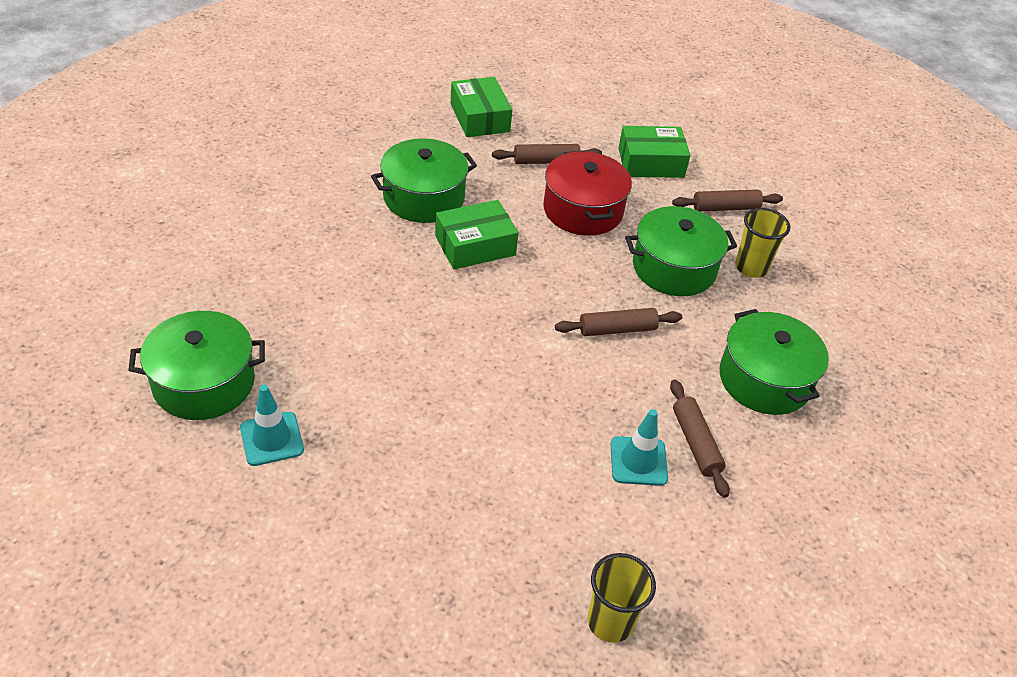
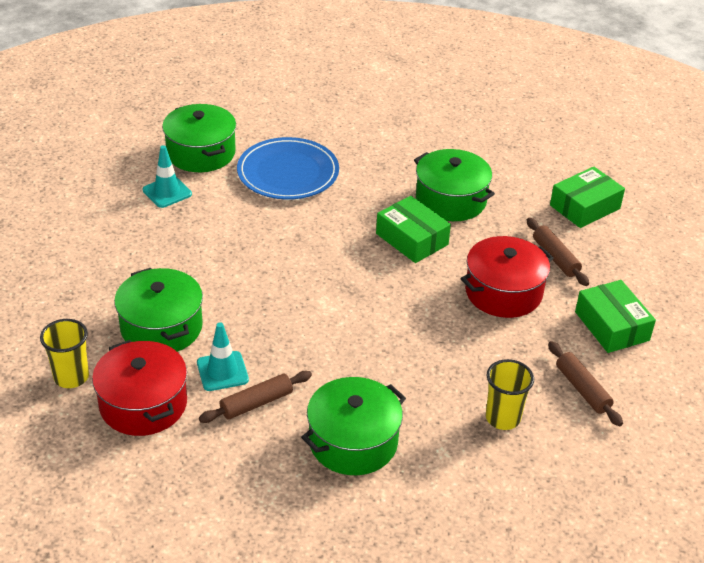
camera: 75 degrees right, 5 degrees down
(300, 309) = (288, 173): none -> blue plate
(617, 329) = (362, 337): brown rolling pin -> none
(674, 268) = (464, 363): green pot -> green pot (161, 327)
(675, 551) = (143, 404): none -> red pot

